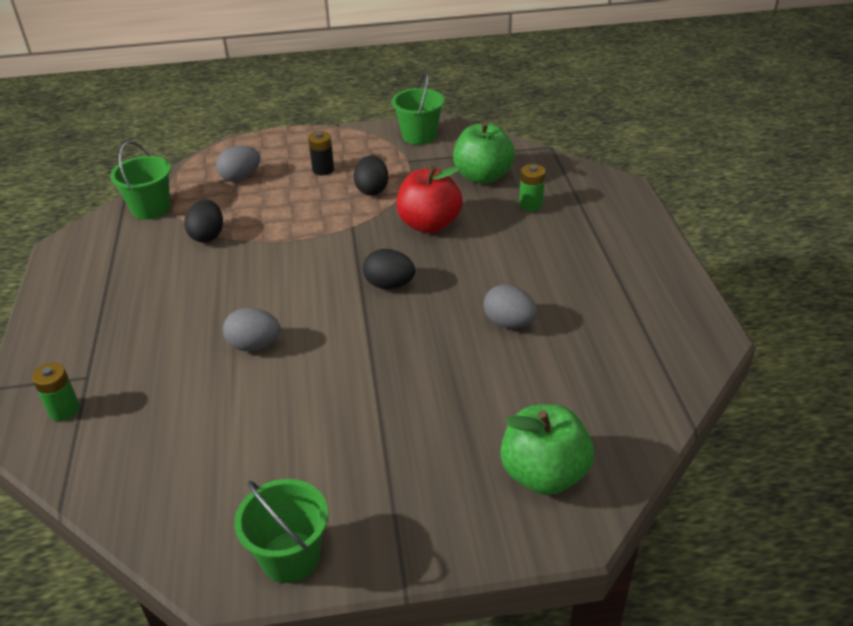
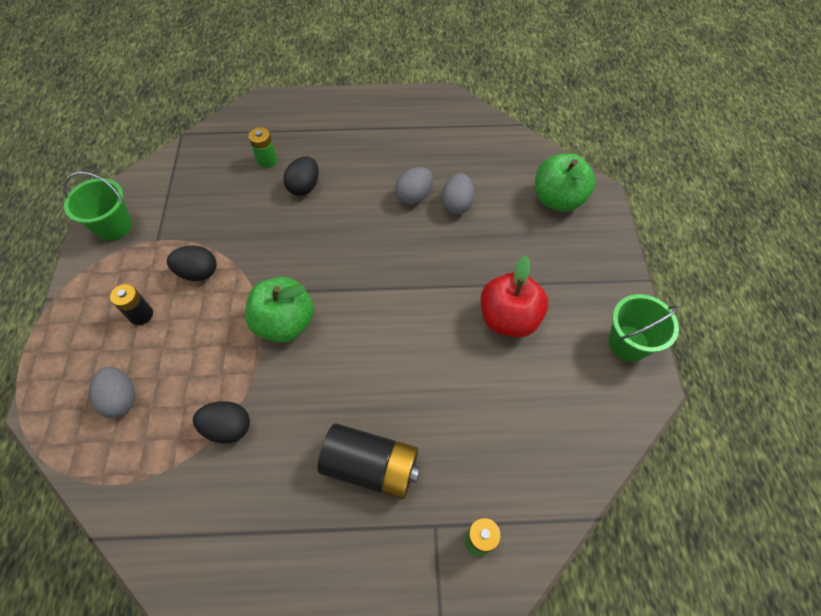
camera: 85 degrees left, 20 degrees up
(151, 208) = (148, 500): green bucket -> none
(155, 326) = (371, 466): none -> black battery
(254, 345) = (412, 374): grey egg -> grey egg (457, 204)
(389, 285) = (351, 268): black egg -> black egg (304, 187)
(429, 224) = (272, 232): red apple -> red apple (508, 318)
(482, 176) = (210, 186): green apple -> green apple (285, 323)

